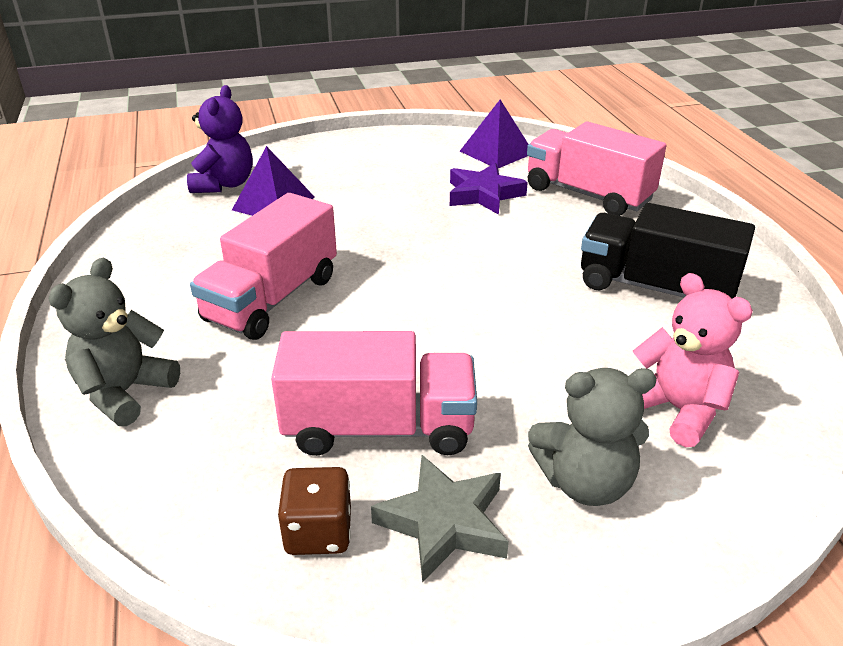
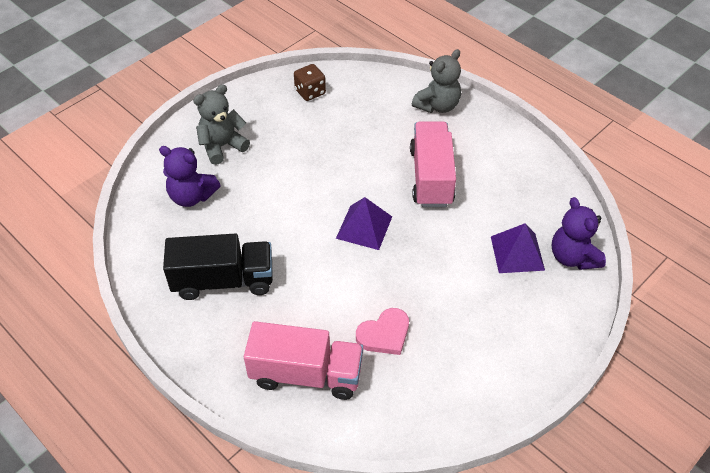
camera: 150 degrees right, 15 degrees up
(125, 392) = (437, 106): grey teddy bear -> grey teddy bear turned 45 degrees clockwise
(379, 428) = (319, 134): pink truck -> none
(444, 523) = (268, 111): grey star -> none
(484, 194) = (384, 334): purple star -> pink heart
(496, 152) = (415, 409): purple pyramid -> purple pyramid (364, 227)
(677, 409) = (192, 196): pink teddy bear -> purple teddy bear

